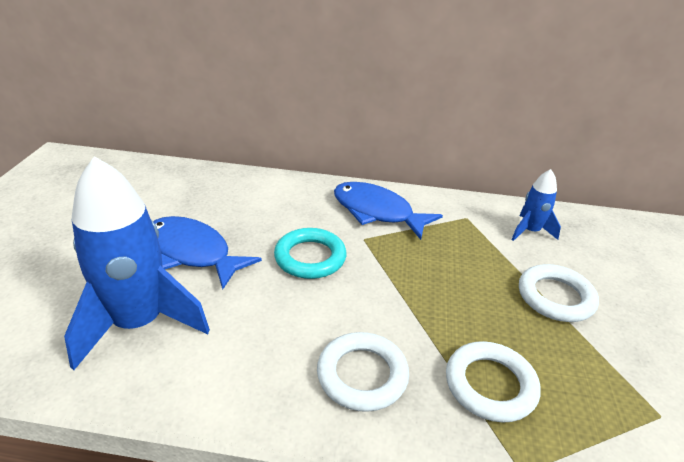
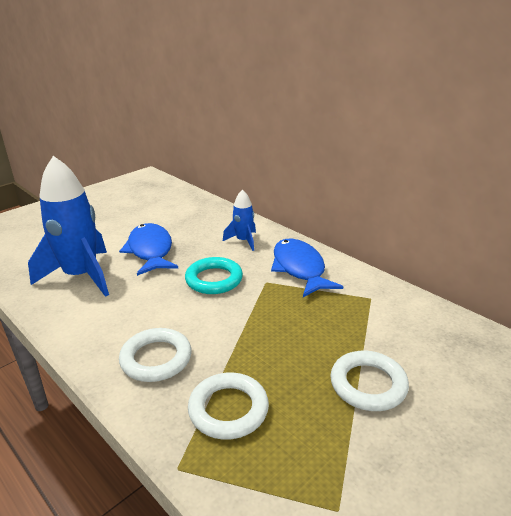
camera: 40 degrees right, 5 degrees down
(530, 231) = (418, 330): blue rocket -> blue rocket (243, 241)

